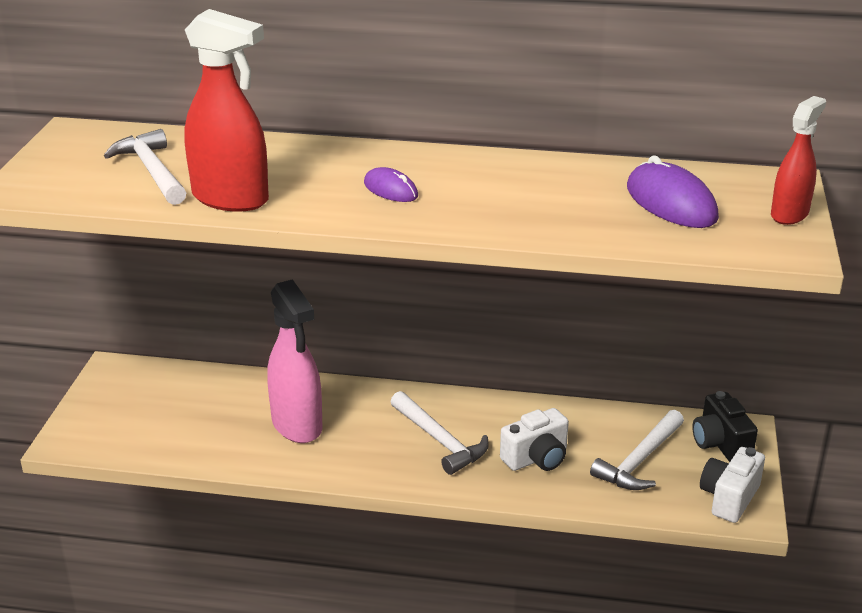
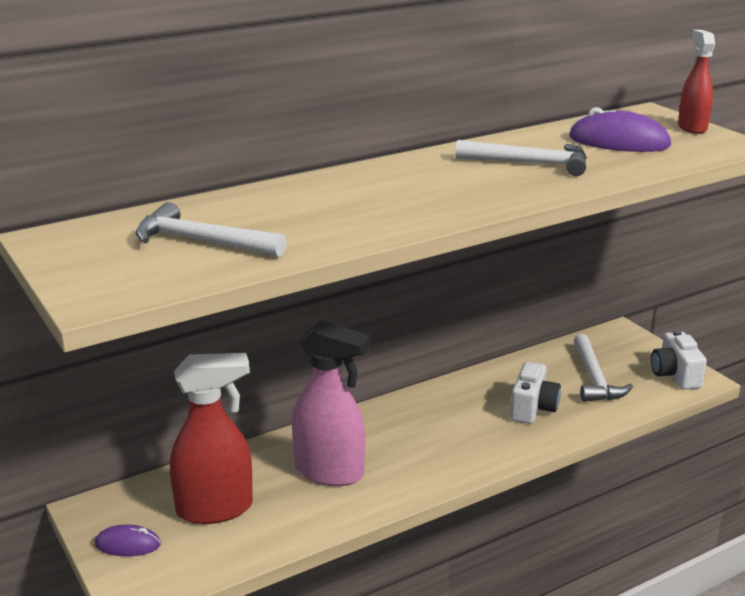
camera: 40 degrees left, 5 degrees down
(231, 199) = (319, 237): red spray bottle -> red spray bottle (215, 509)
(390, 190) = (428, 191): purple mouse -> purple mouse (127, 544)
(440, 440) = (452, 429): white hammer -> white hammer (530, 163)
(720, 444) = (622, 346): black camera -> none

